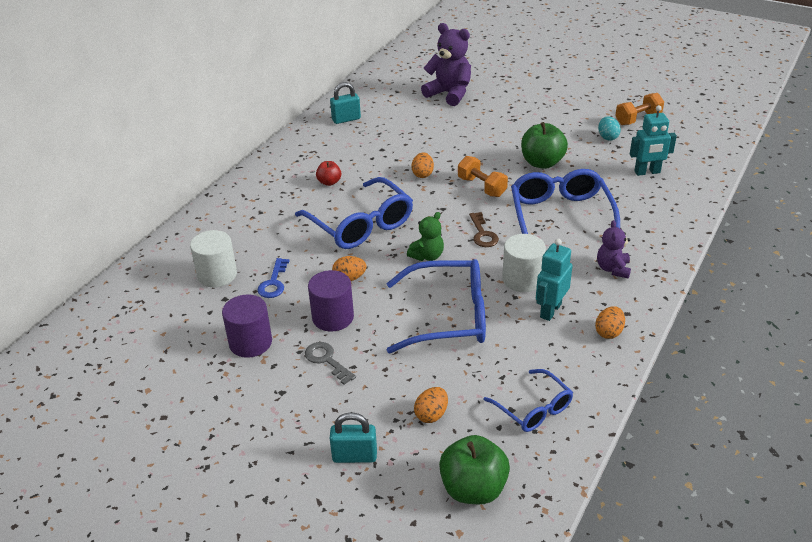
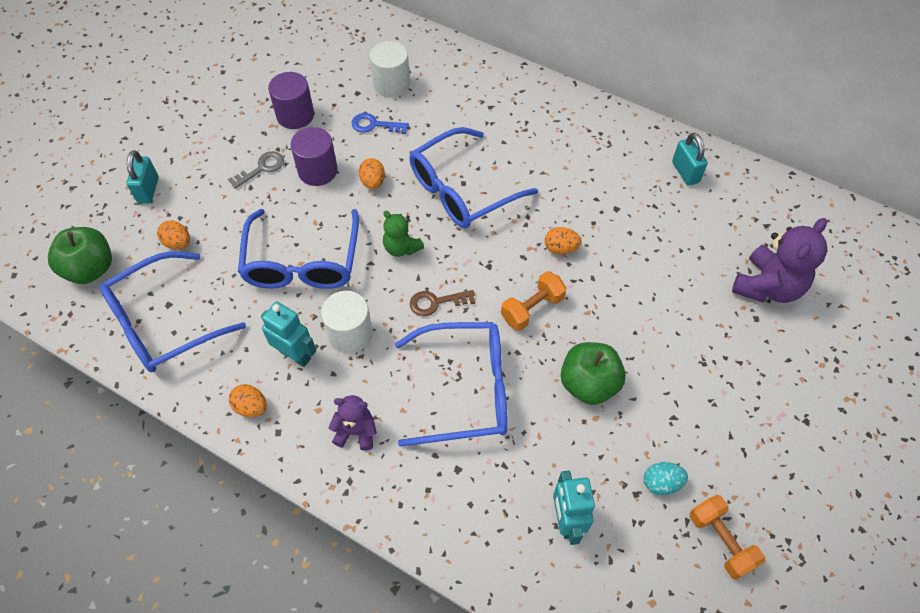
camera: 90 degrees right, 20 degrees up
(329, 182) = (544, 160): red apple -> none
(533, 408) = (164, 323): blue glasses -> blue glasses, size x1.74

